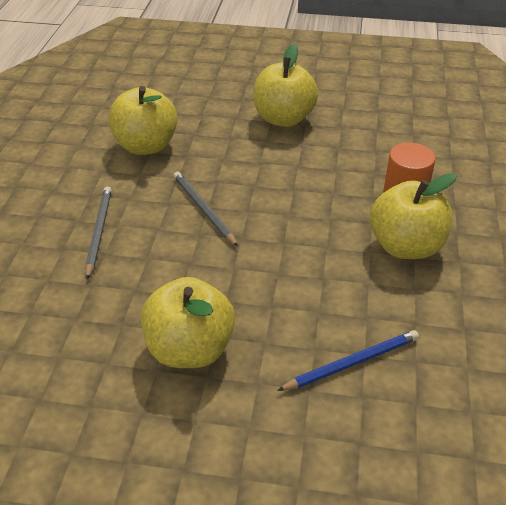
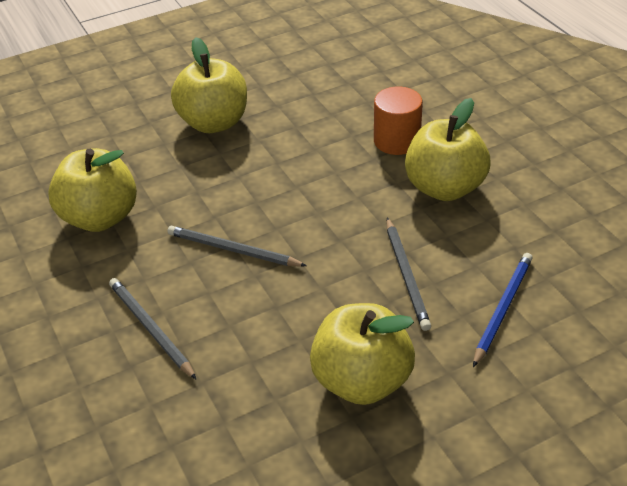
camera: 35 degrees left, 0 degrees up
(304, 294) = (406, 275): none -> grey pencil

